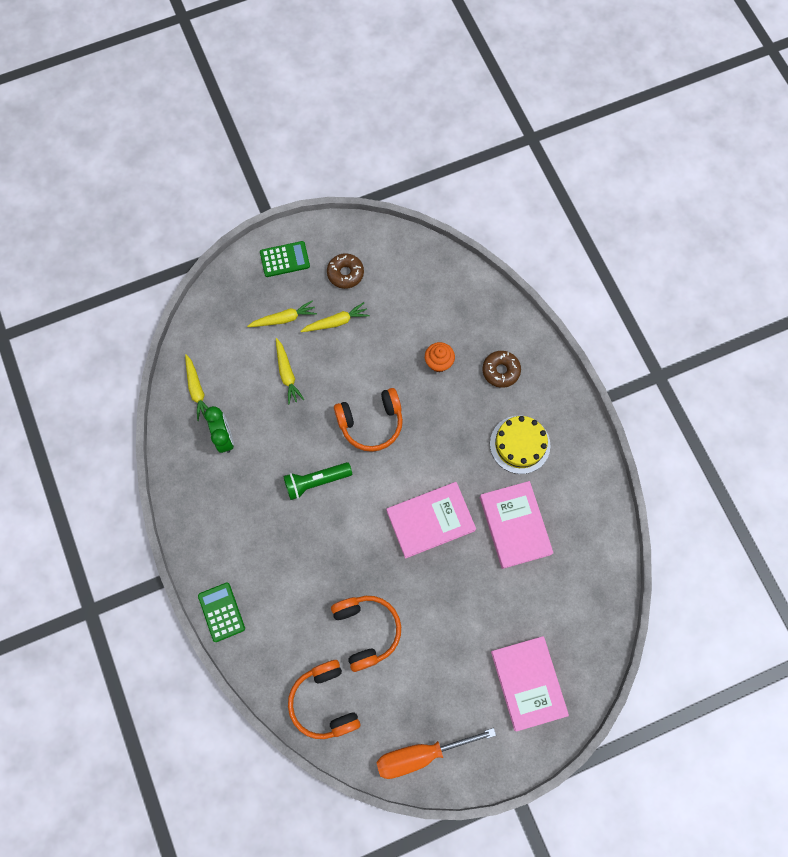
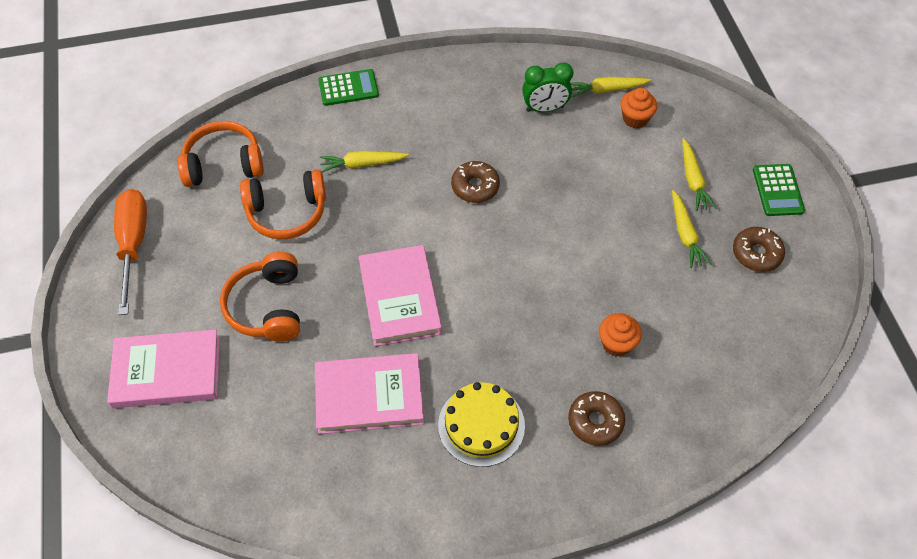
camera: 100 degrees right, 15 degrees down
(226, 365) = (635, 119): none -> orange cupcake
(287, 374) = (617, 175): yellow carrot -> yellow carrot (362, 164)
(316, 482) = (475, 187): green flashlight -> brown donut
(371, 423) = (540, 253): orange headphones -> orange headphones (267, 306)

